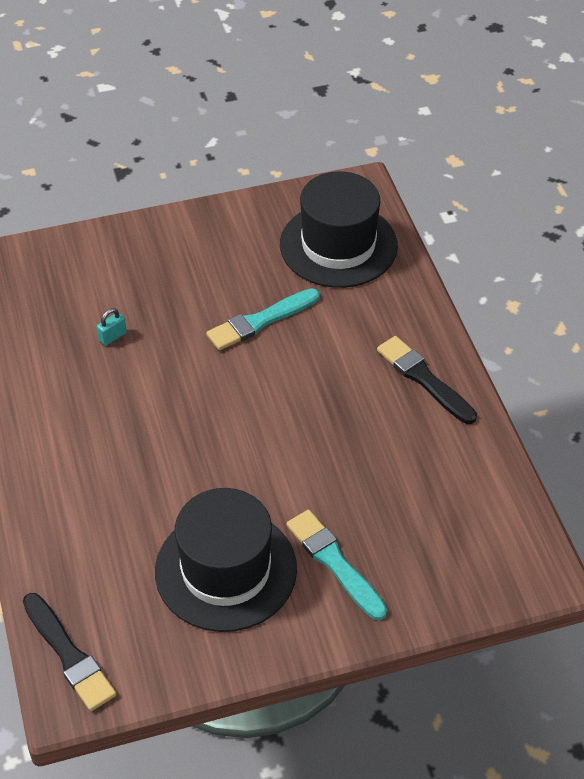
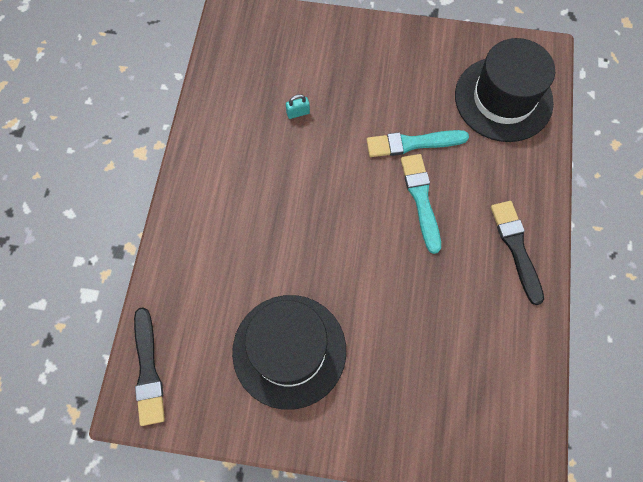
camera: 25 degrees right, 20 degrees up
(334, 562) = (372, 382): turquoise brush -> turquoise brush (421, 199)

